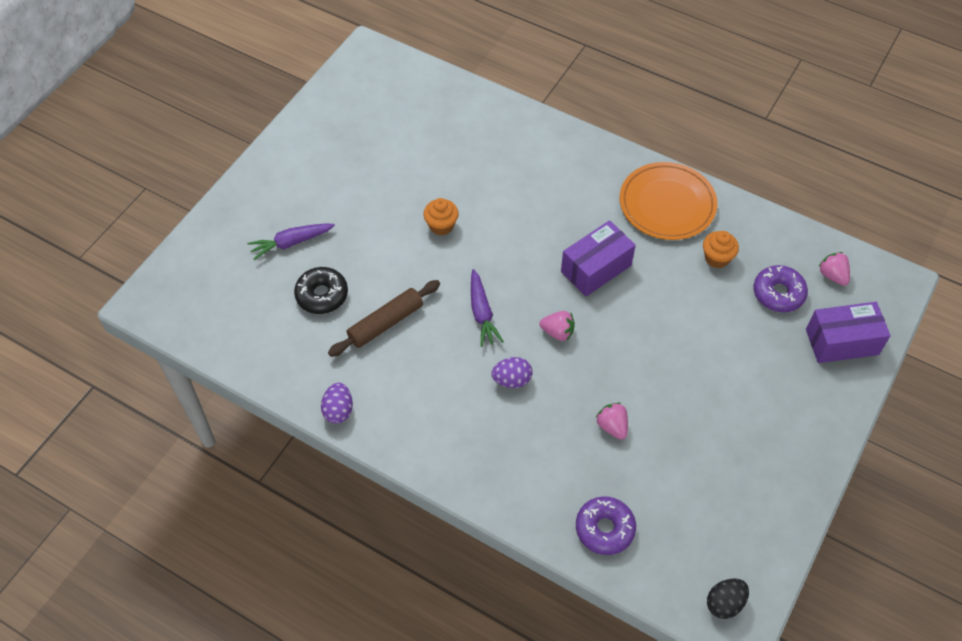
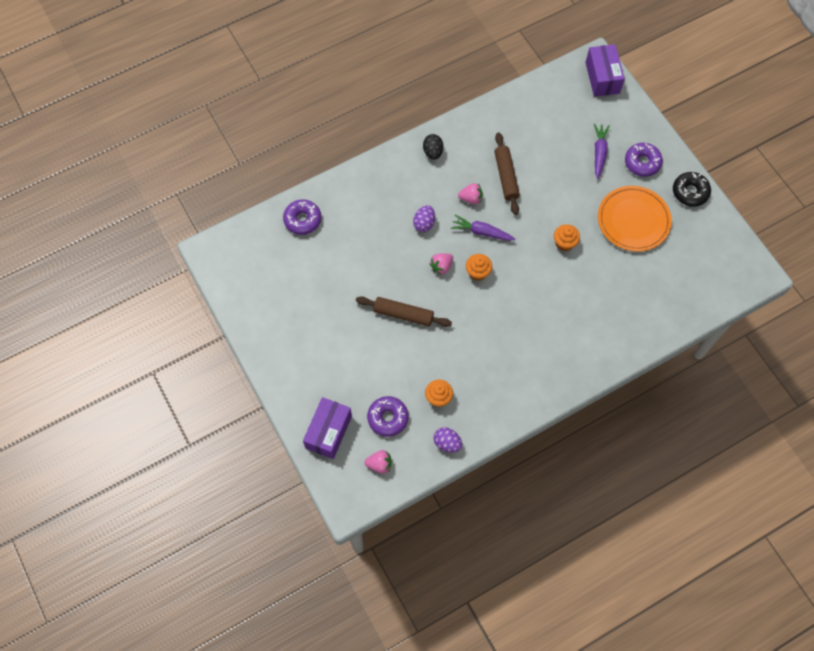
camera: 120 degrees right, 10 degrees up
(281, 196) = (642, 163): none -> purple donut
(322, 295) = (547, 152): black donut -> black donut (690, 192)
(338, 410) = (460, 127): purple egg -> purple egg (447, 443)
(539, 292) = (477, 272): none -> orange cupcake
(596, 268) = (475, 316): purple box -> purple box (602, 78)
(612, 426) = (359, 260): pink strawberry -> pink strawberry (471, 198)
(647, 341) = (403, 314): none -> brown rolling pin
(667, 204) = (502, 395): orange plate -> orange plate (633, 220)
(724, 603) = (223, 253): black egg -> black egg (433, 152)

